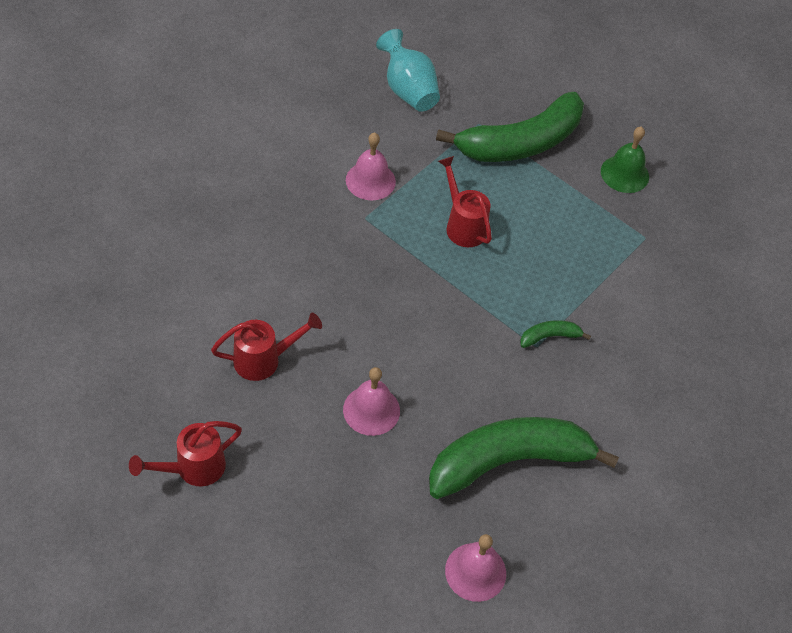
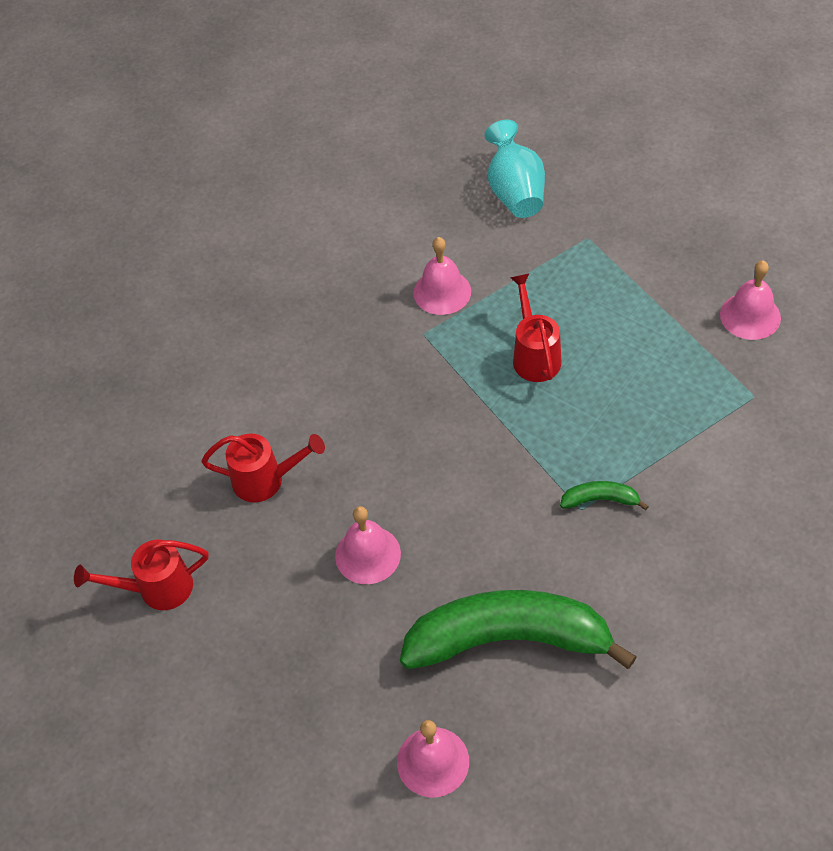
camera: 25 degrees right, 0 degrees up
(520, 143) = (631, 265): green banana -> none
(624, 174) = (750, 316): green bell -> pink bell

